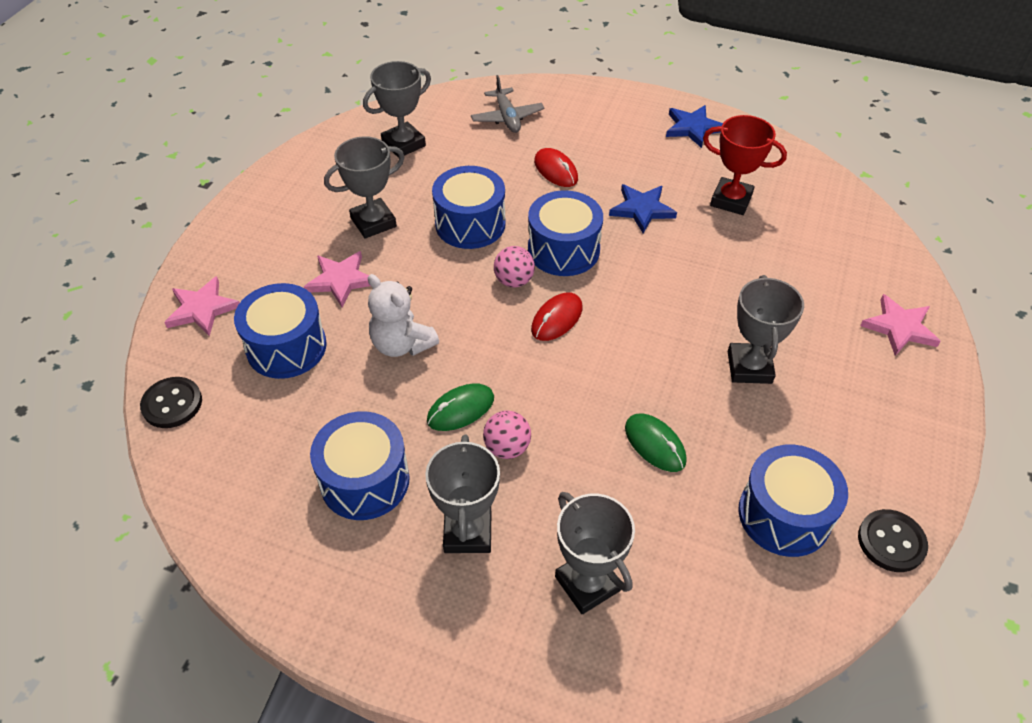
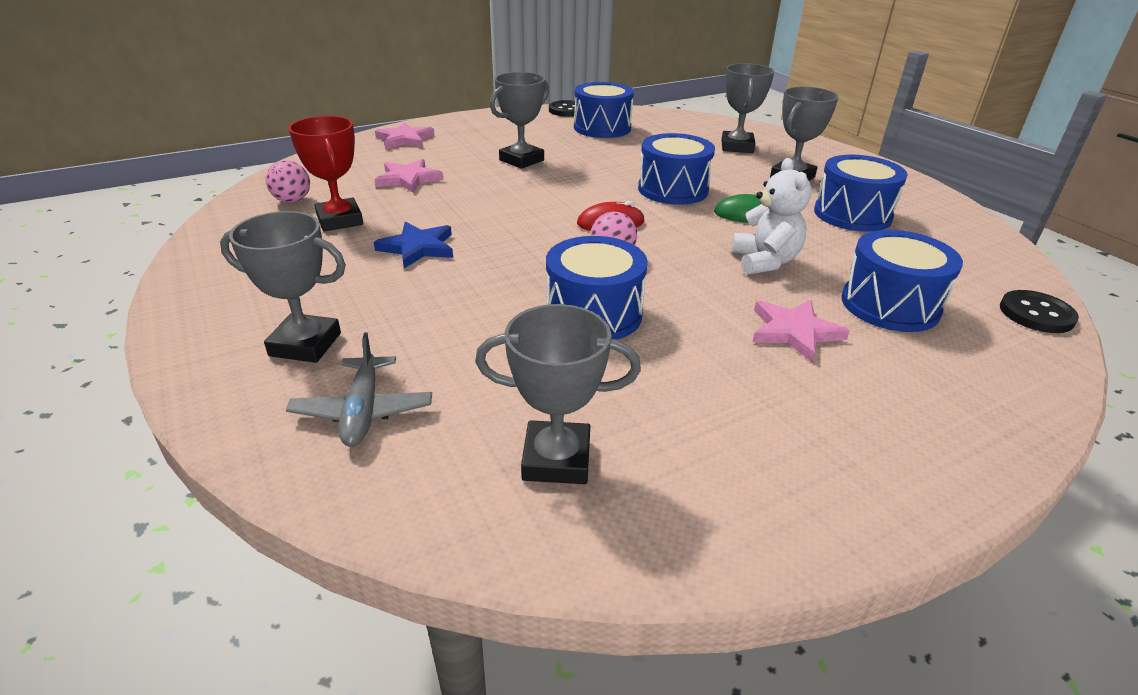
camera: 140 degrees left, 15 degrees down
(202, 309) = (996, 381): pink star -> pink star (408, 179)
(373, 222) = (707, 370): grey trophy -> grey trophy (305, 344)
(507, 117) = (363, 411): grey plane -> grey plane turned 150 degrees clockwise
(507, 447) = (731, 191): pink ball -> pink ball (292, 200)
(556, 170) = (426, 315): red mouse -> none
(563, 250) = (536, 254): blue drum -> blue drum (673, 189)
(655, 444) = (632, 161): green mouse -> none
(693, 128) = (224, 280): blue star -> none

